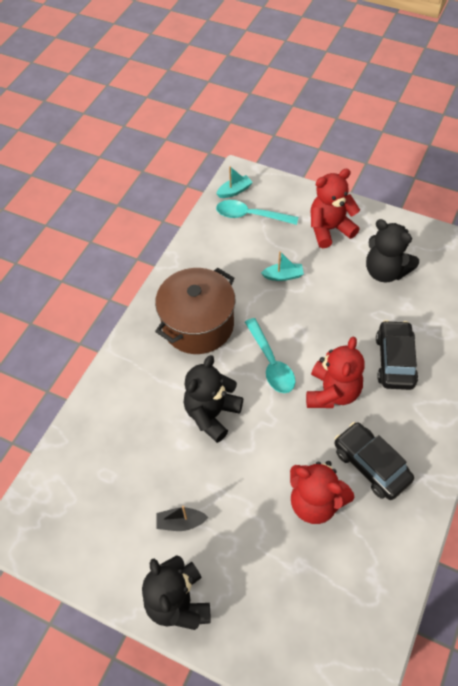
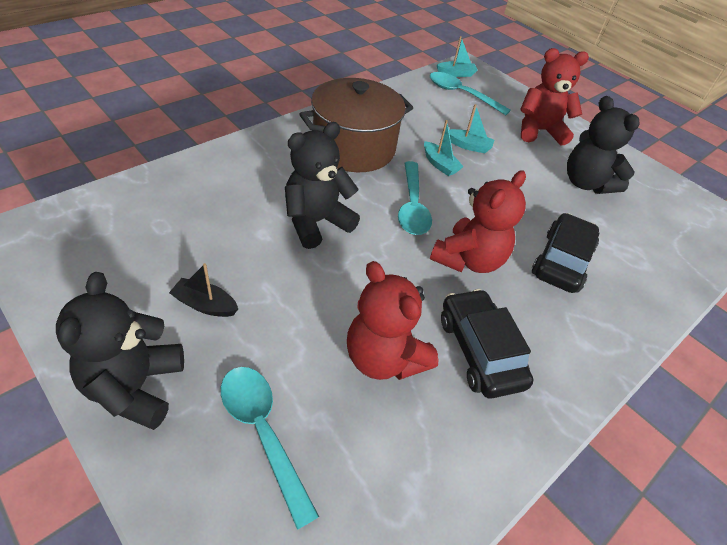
camera: 15 degrees right, 10 degrees down
(270, 308) = (440, 164): none -> turquoise boat
(272, 590) = (263, 433): none -> turquoise spoon

